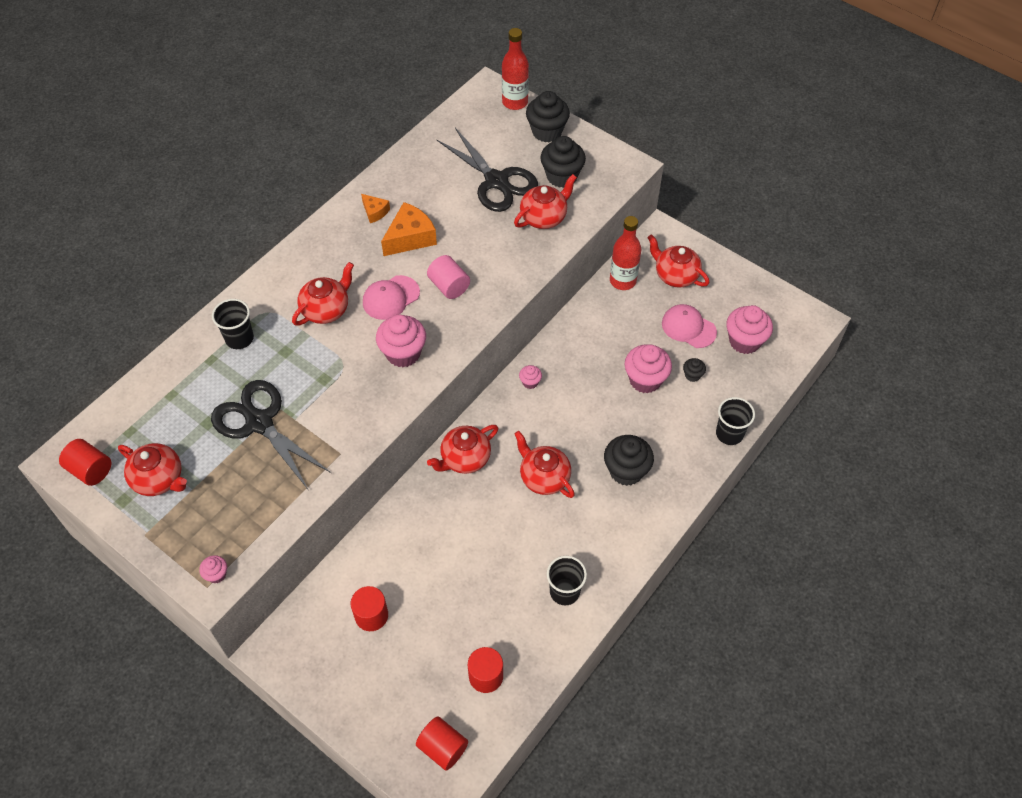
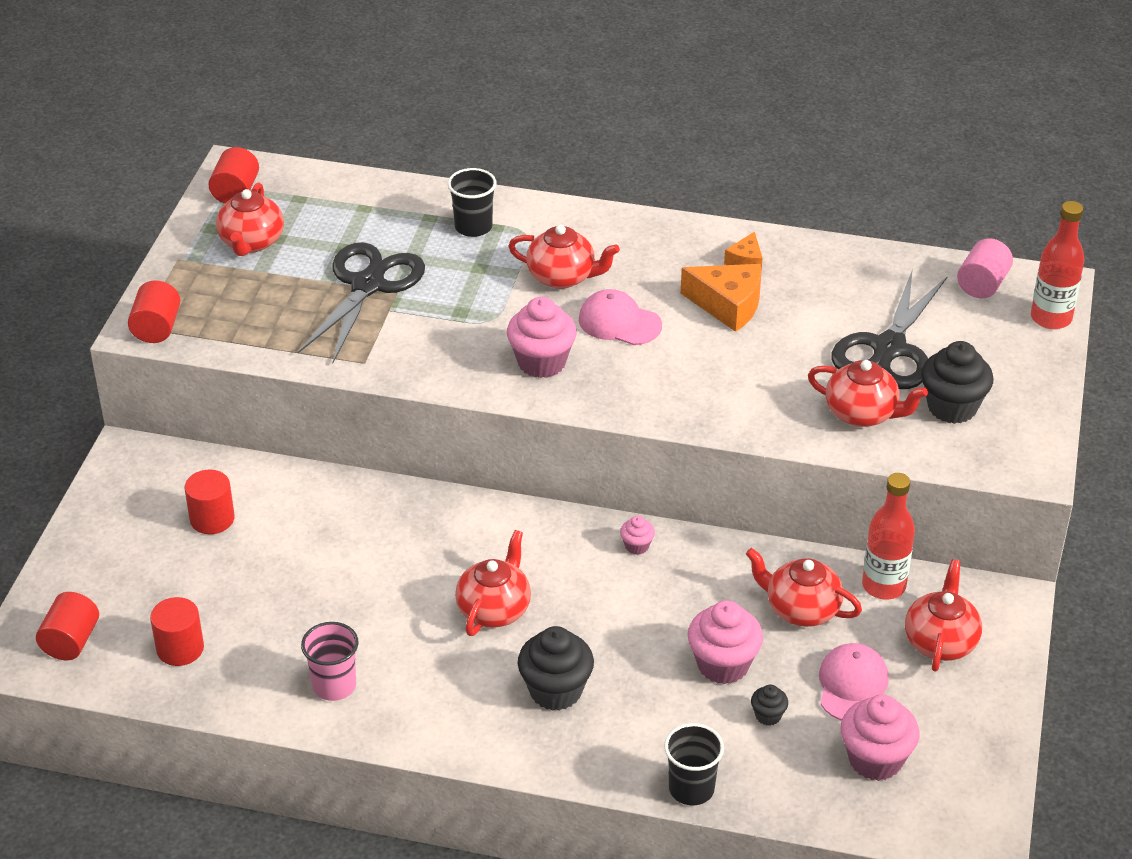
camera: 65 degrees right, 15 degrees down
(216, 574) = (157, 328): pink cupcake -> red cylinder
(449, 286) = (675, 365): pink cylinder -> pink cylinder (982, 284)
(464, 458) = (477, 524): red teapot -> red teapot (801, 609)
(547, 132) = (1023, 366): black cupcake -> none
(564, 591) = (334, 685): black cup -> pink cup

